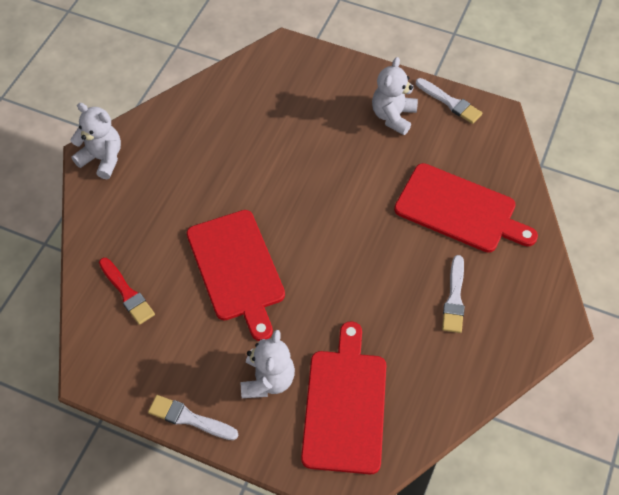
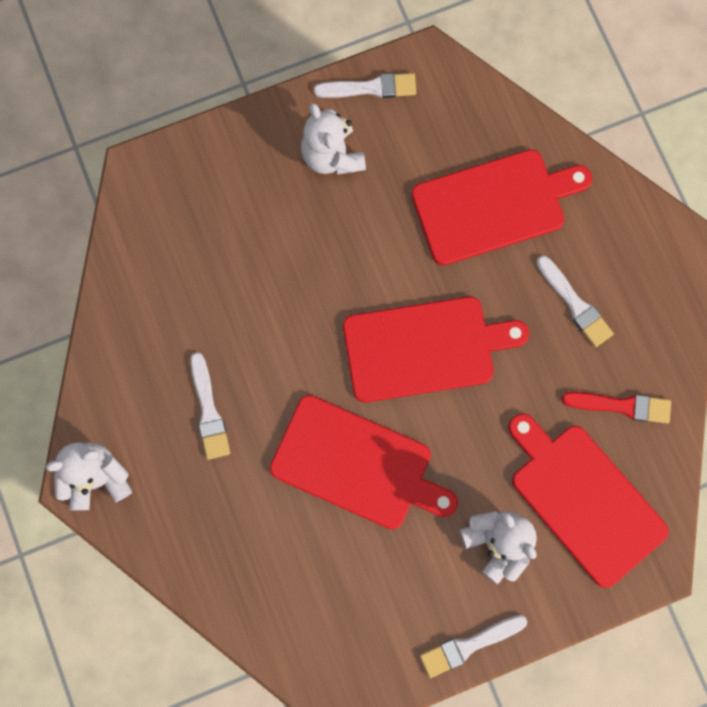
camera: 45 degrees left, 20 degrees up
(127, 293) = (284, 589): red brush -> red brush (621, 406)
(191, 177) = (209, 411): none -> white brush
(340, 245) = (425, 348): none -> red cutting board

